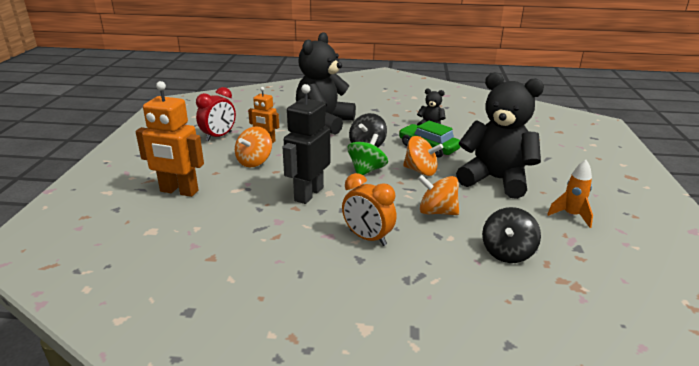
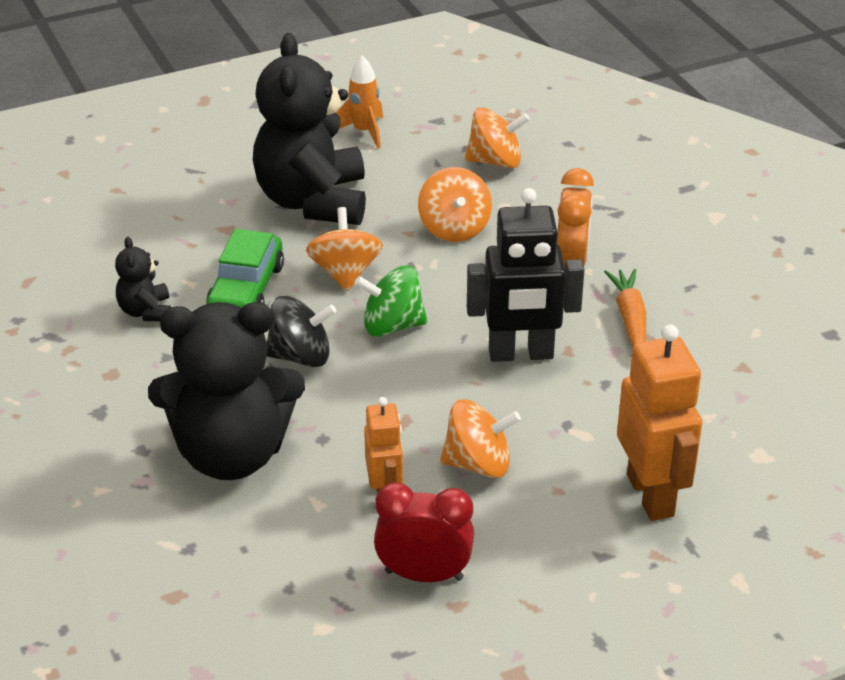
camera: 120 degrees left, 10 degrees up
(297, 237) = (630, 318): none -> orange carrot
(507, 252) = (495, 161): black spinning top -> orange spinning top

